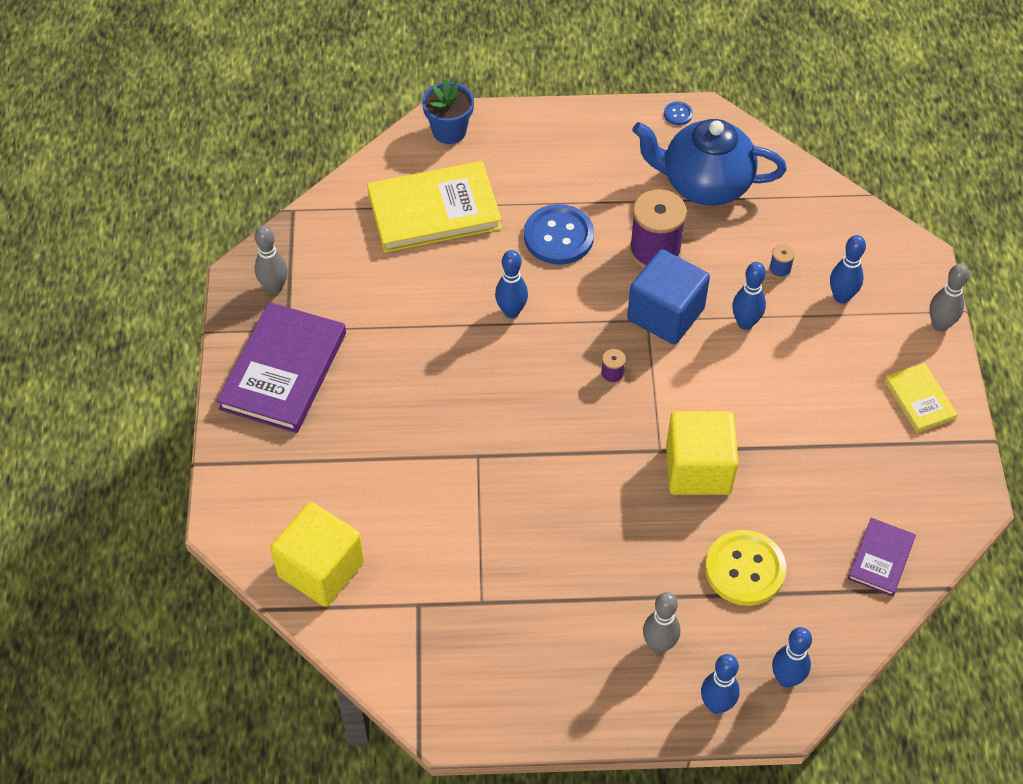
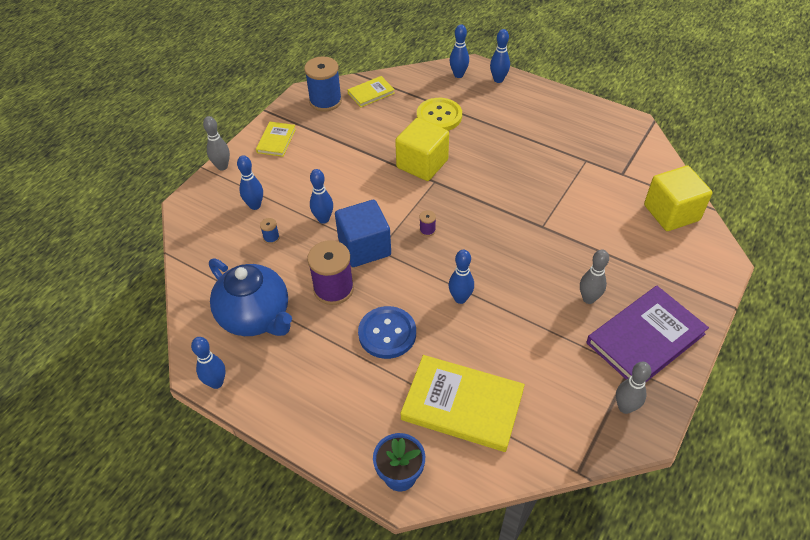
camera: 145 degrees left, 5 degrees down
(659, 645) = (507, 108): grey bowling pin -> grey bowling pin (588, 299)
(678, 114) = (216, 383): blue button -> blue bowling pin
(881, 558) = (371, 93): purple book -> yellow book
(928, 505) = (325, 101): none -> blue spool

